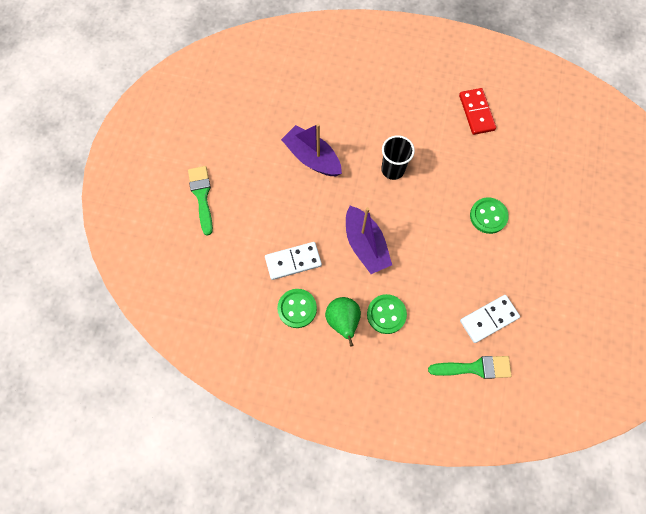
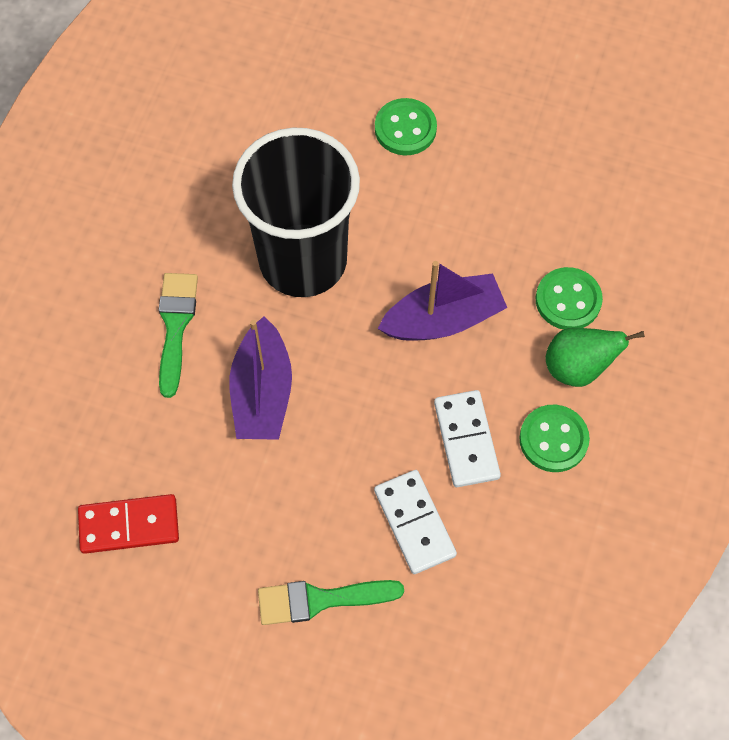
camera: 85 degrees left, 5 degrees down
(312, 158) = (262, 392): purple boat -> purple boat turned 45 degrees counterclockwise
(393, 169) = (303, 260): black cup -> black cup, size x2.07
(475, 368) = (657, 185): green brush -> green brush (175, 326)
(476, 112) = (207, 116): red domino -> red domino (129, 525)
(489, 319) = (580, 155): white domino -> white domino (415, 523)

